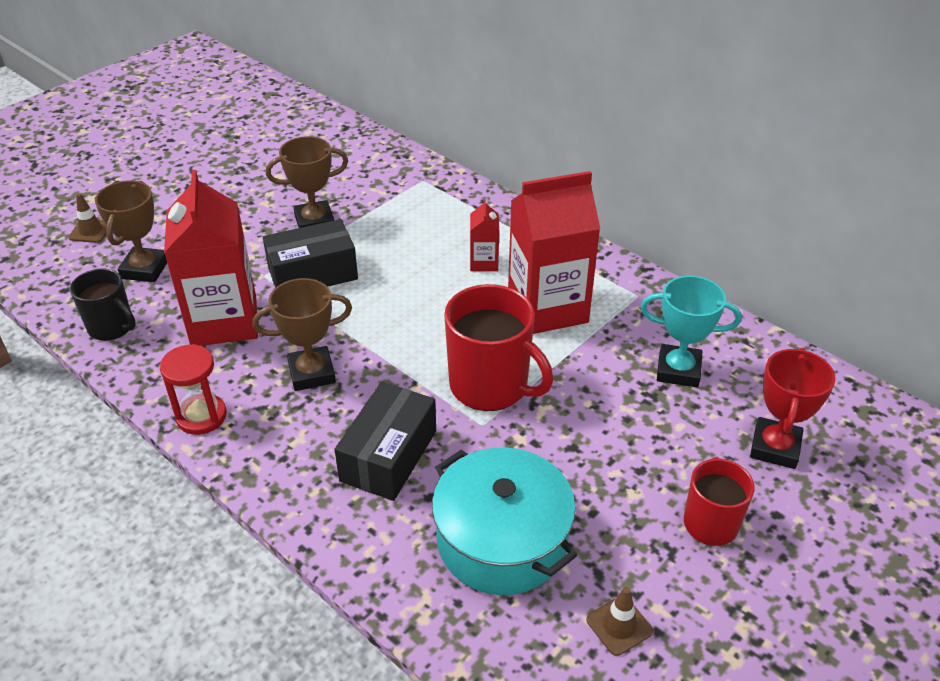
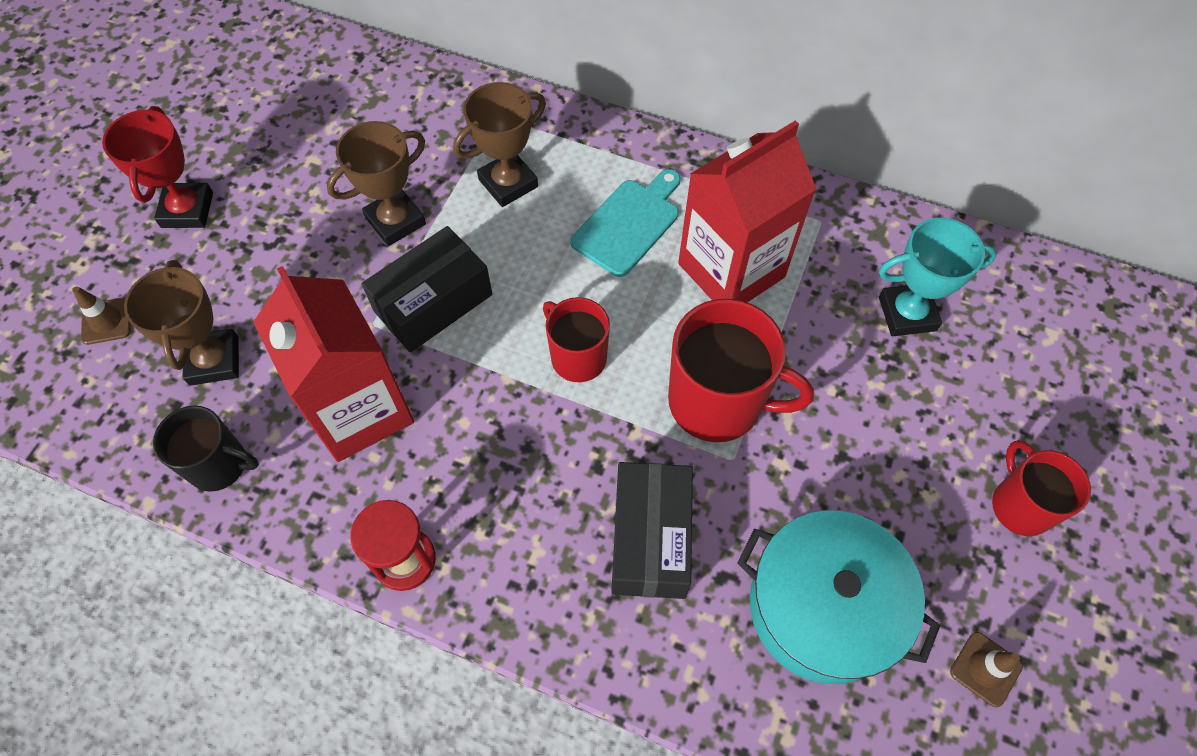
camera: 20 degrees left, 20 degrees up
(312, 373) = (505, 452): brown trophy -> brown trophy (508, 183)
(398, 331) = (577, 357): none -> red mug
(484, 262) = (629, 224): red carton -> turquoise cutting board
(775, 447) = (1044, 385): red trophy -> red trophy (187, 210)

